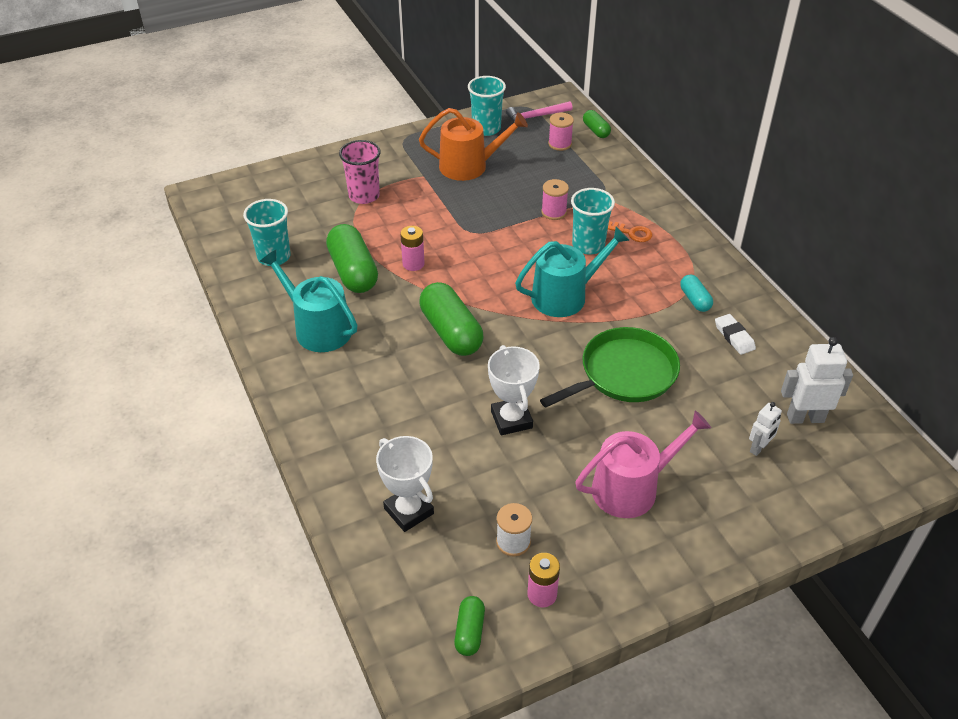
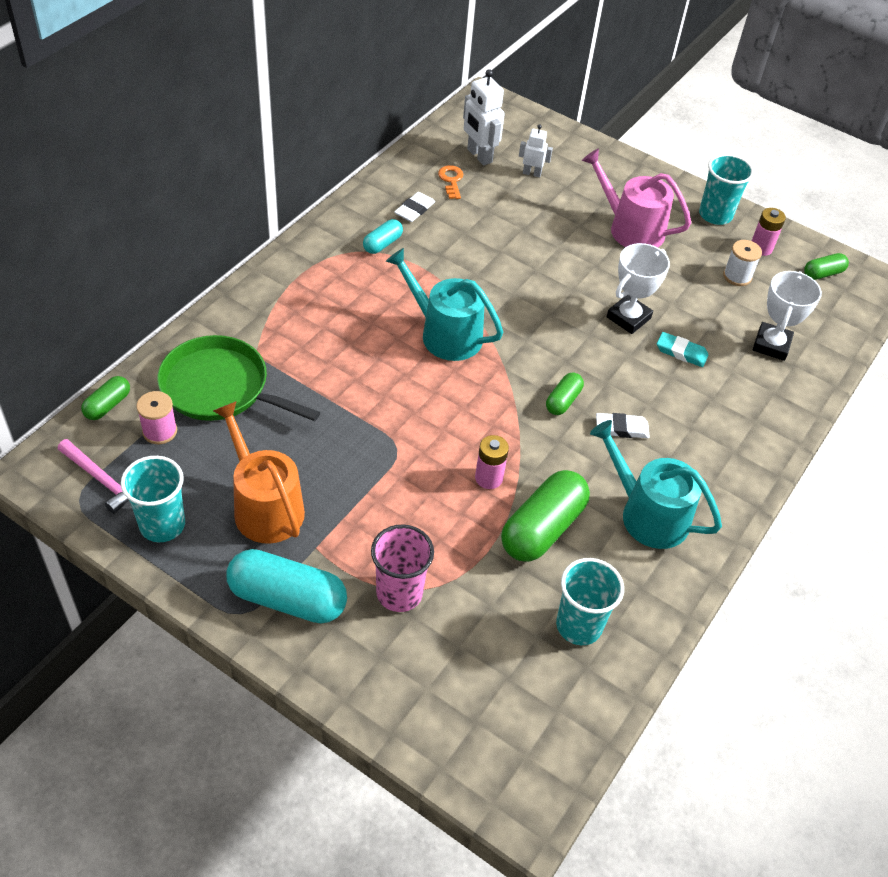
camera: 125 degrees left, 5 degrees up
(318, 328) = (647, 514): turquoise watering can -> turquoise watering can turned 120 degrees clockwise
(398, 156) = (287, 599): none -> turquoise capsule
(399, 352) = (621, 428): none -> white eraser
(447, 435) = (681, 352): none -> turquoise eraser
(451, 332) = (563, 401): green capsule -> green capsule, size x0.52
(554, 212) = (311, 388): pink spool -> none
(588, 245) = (352, 341): turquoise cup -> turquoise cup (715, 215)
(624, 374) = (516, 264): green pan -> green pan (220, 387)
(632, 233) = (307, 313): orange key -> orange key (451, 180)

